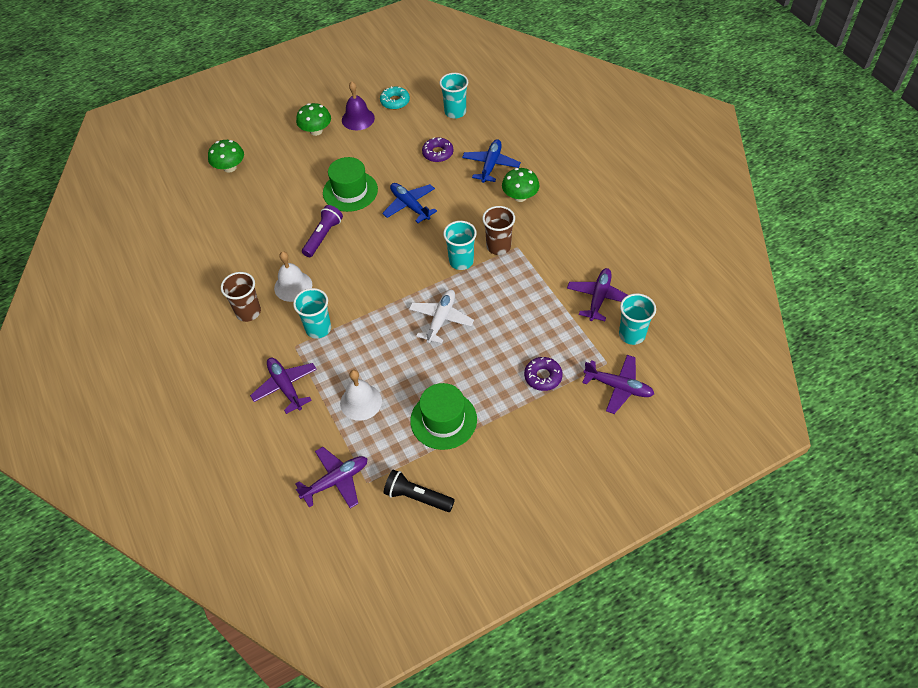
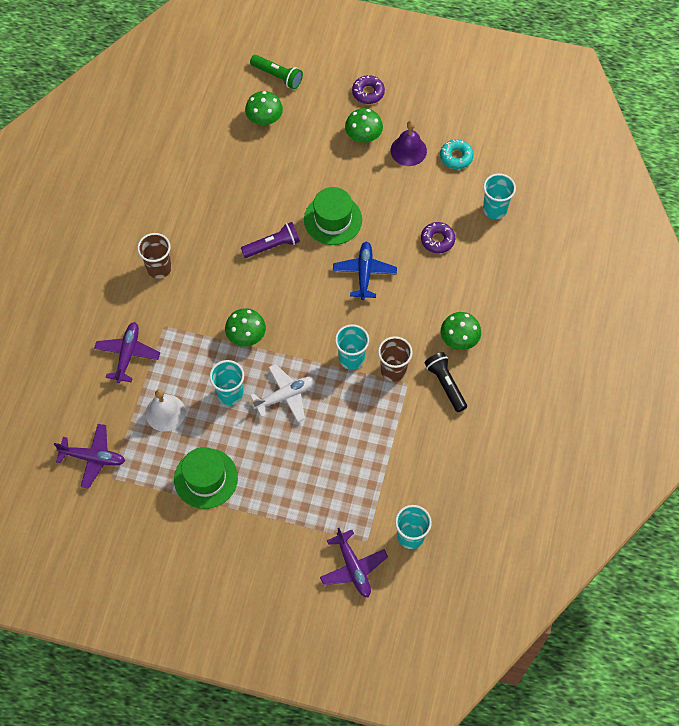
camera: 40 degrees right, 10 degrees up
(212, 138) = (277, 76): none -> green flashlight
(293, 286) = (210, 272): white bell -> none
(318, 328) = (193, 326): turquoise cup -> turquoise cup (230, 393)
(367, 304) = (246, 335): none -> green mushroom
(417, 497) = (132, 519): black flashlight -> black flashlight (445, 384)
(491, 165) = (468, 288): blue plane -> none
(543, 377) = (308, 509): purple donut -> purple donut (368, 92)
(599, 298) = (420, 483): purple plane -> none

